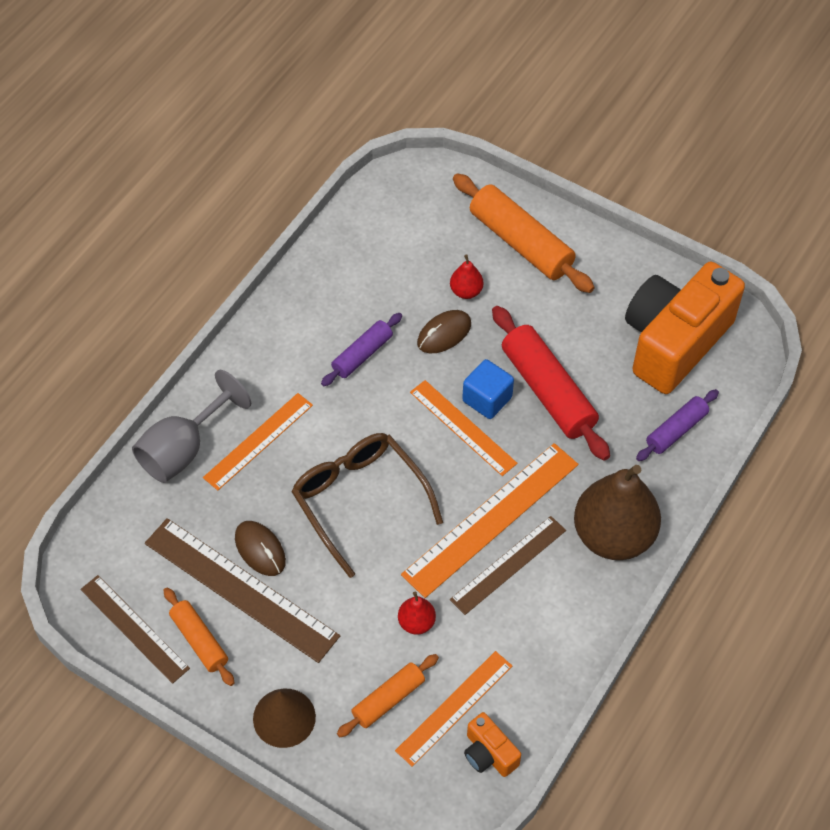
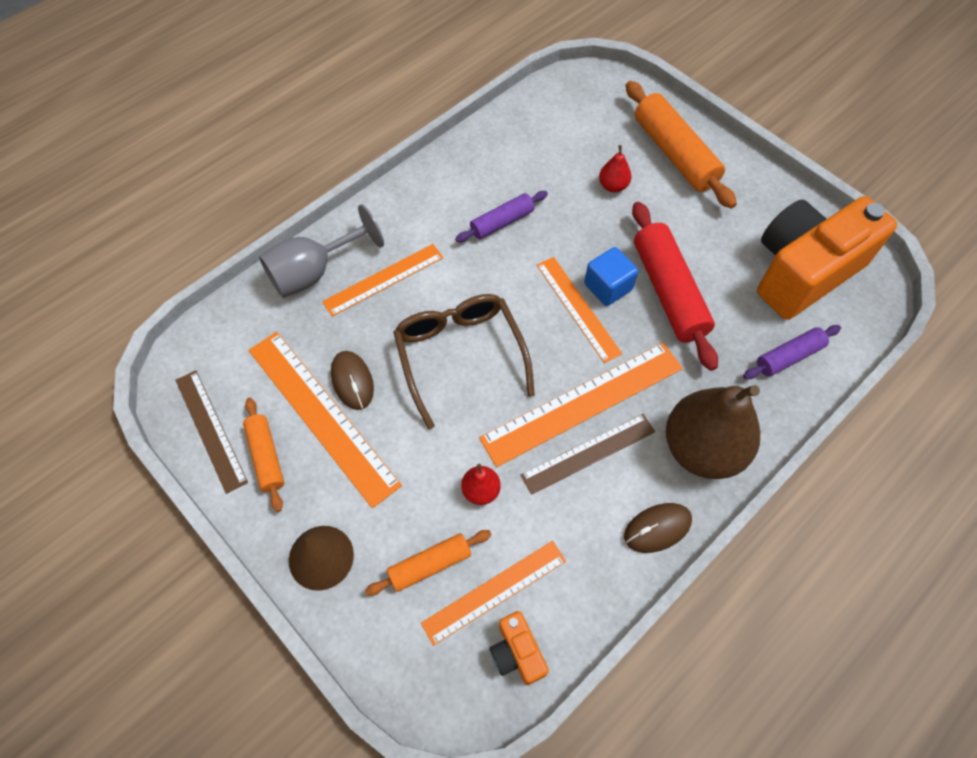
camera: 15 degrees right, 5 degrees up
(240, 589) = (321, 415): brown ruler -> orange ruler
(444, 334) = (582, 219): brown mouse -> brown mouse (657, 528)

